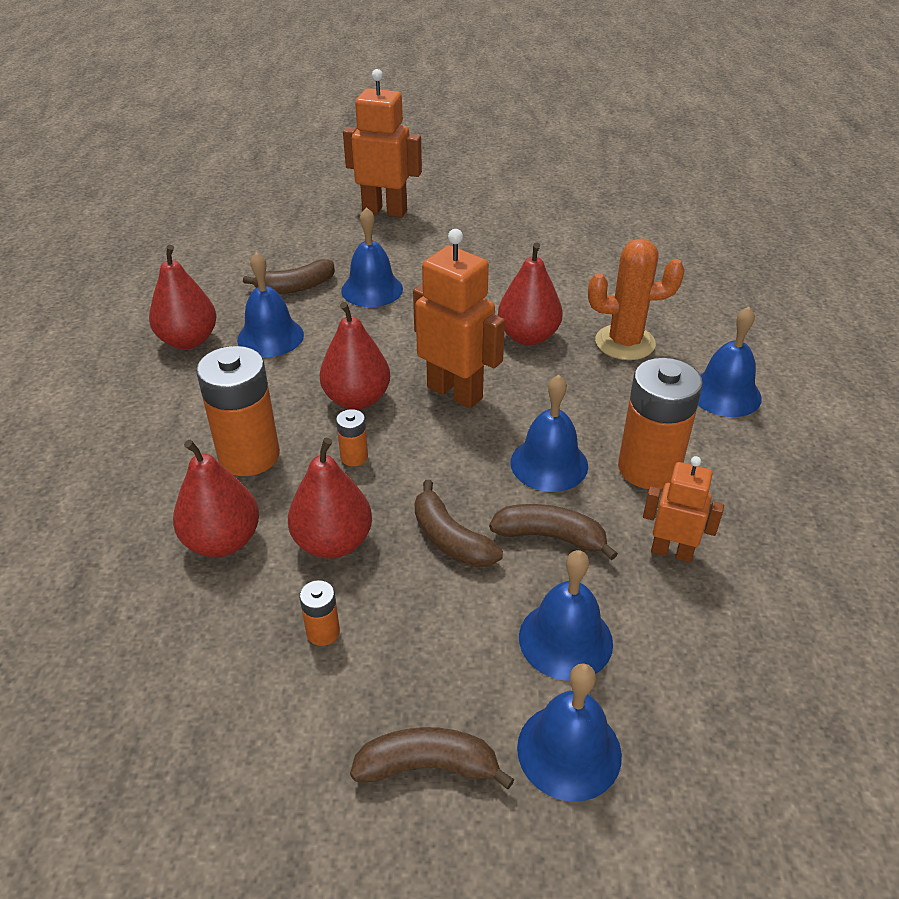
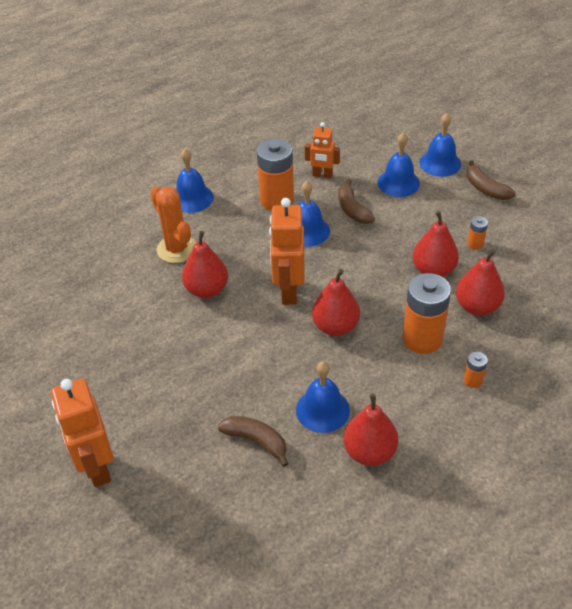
camera: 125 degrees left, 5 degrees up
(354, 457) = (377, 298): orange battery -> orange battery (473, 380)
(372, 289) = (221, 395): blue bell -> none
(450, 539) = (388, 237): brown banana -> none
(672, 551) = (322, 175): orange robot -> orange robot turned 60 degrees counterclockwise

